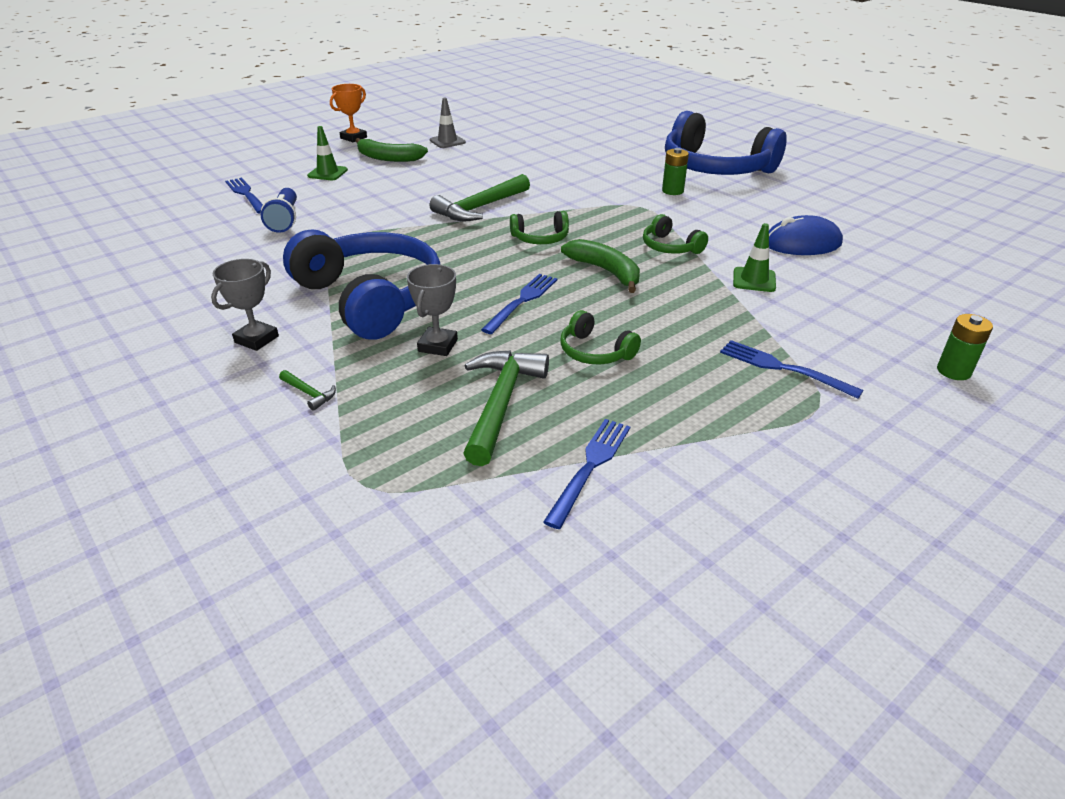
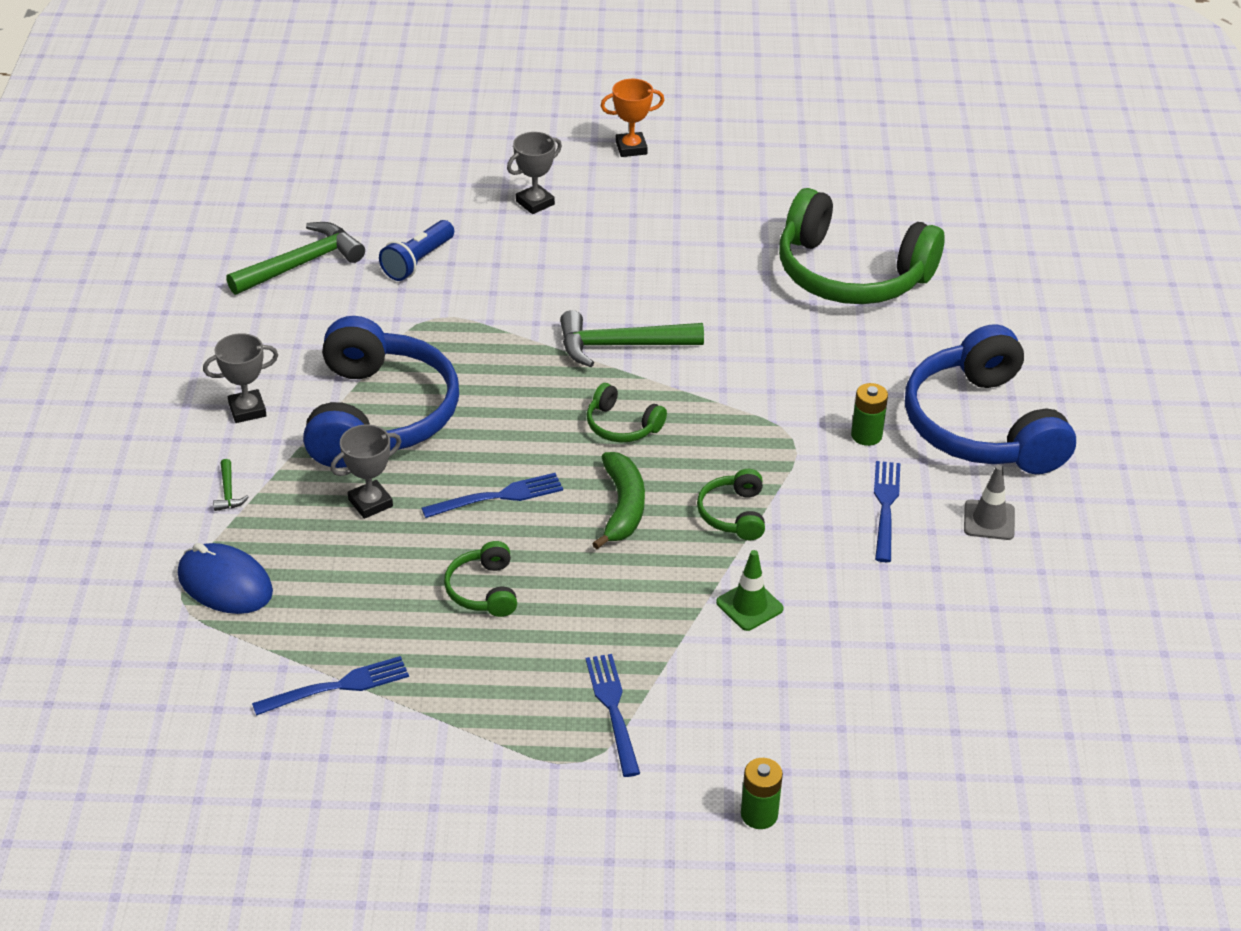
camera: 40 degrees right, 5 degrees up
(246, 194) = (422, 199): blue fork -> blue fork (885, 507)
(327, 173) = (535, 203): green traffic cone -> grey trophy
(388, 158) = (626, 207): green banana -> none
(447, 141) = (727, 208): grey traffic cone -> grey traffic cone (989, 520)
(501, 403) = (347, 591): green hammer -> green hammer (301, 264)
(553, 142) = (851, 274): none -> green headphones
(802, 243) = (883, 594): blue mouse -> blue mouse (225, 584)

